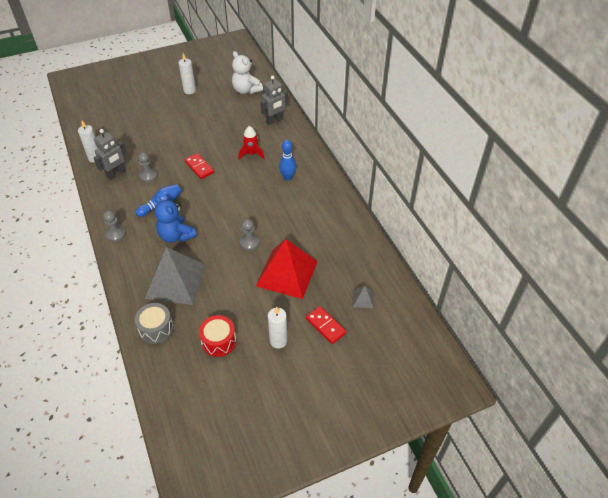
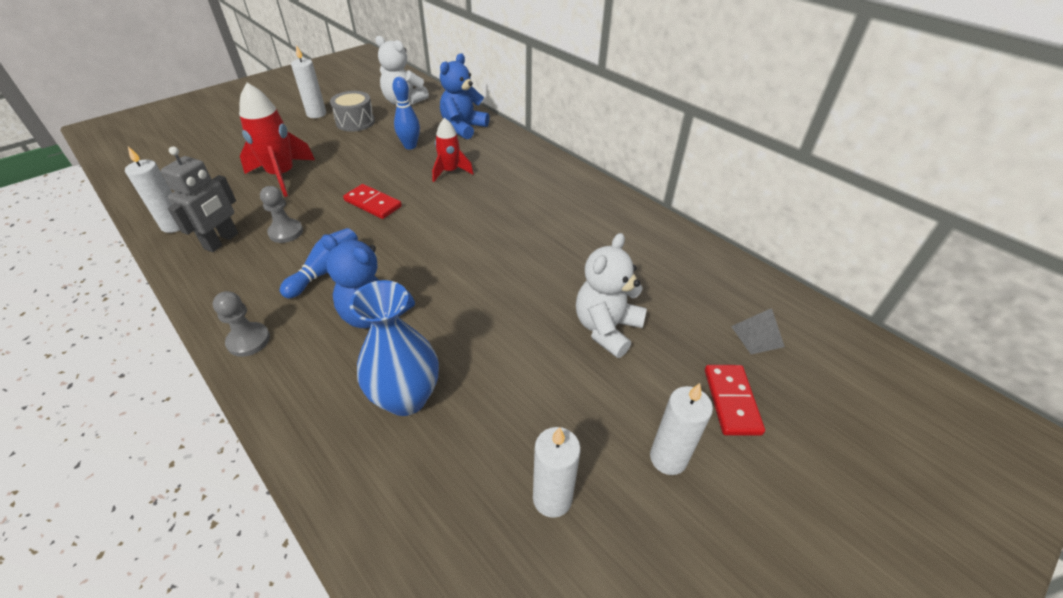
camera: 20 degrees left, 5 degrees down
(156, 328) = (402, 514): grey drum -> grey drum (355, 122)
(157, 136) = (282, 175): none -> red rocket
(176, 281) = (406, 398): grey pyramid -> blue vase
(219, 341) = (552, 498): red drum -> white candle
(249, 242) = (514, 294): grey pawn -> none
(274, 120) = (463, 127): grey robot -> blue teddy bear
(287, 273) = (606, 328): red pyramid -> white teddy bear
(288, 177) = (523, 191): blue bowling pin -> blue bowling pin (410, 146)
(325, 326) = (732, 401): red domino -> red domino turned 60 degrees clockwise

